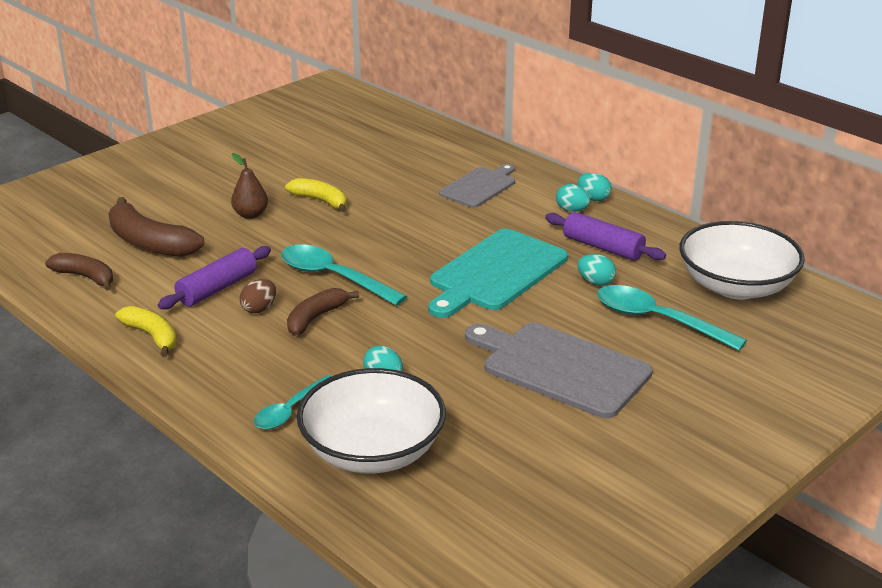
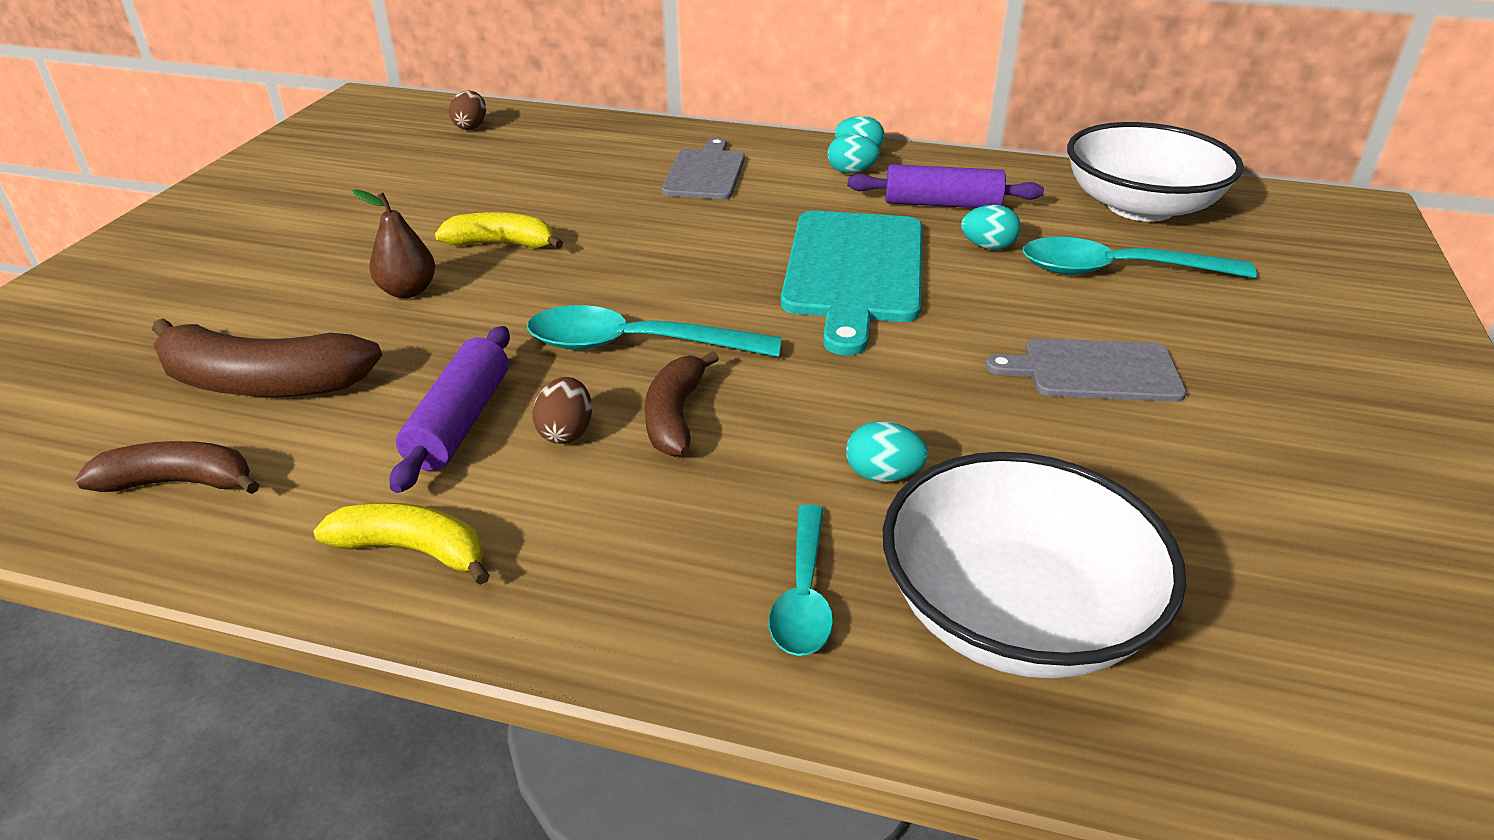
camera: 30 degrees left, 5 degrees up
(373, 119) = (471, 127): none -> brown egg
(561, 368) = (1094, 371): grey cutting board -> grey cutting board, size x0.61

